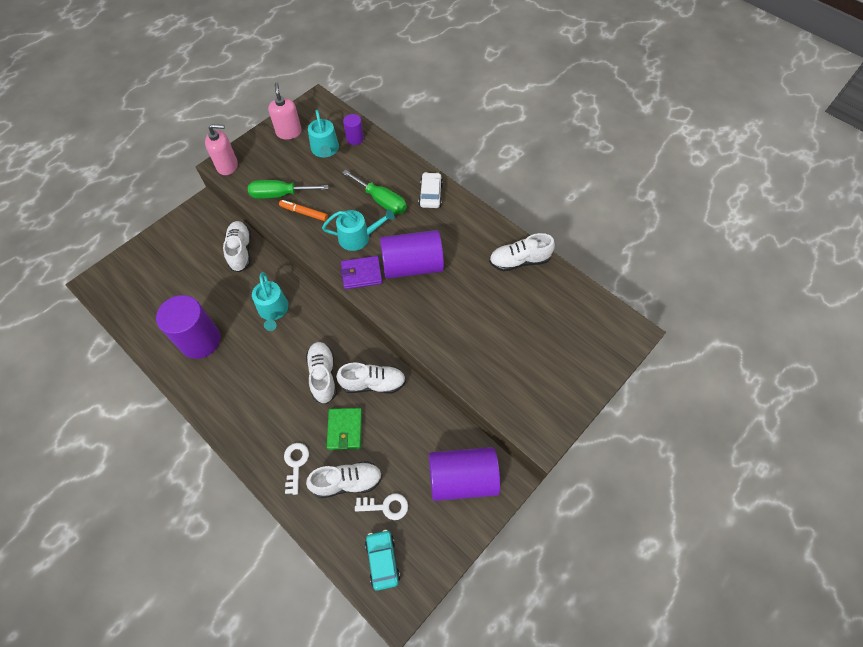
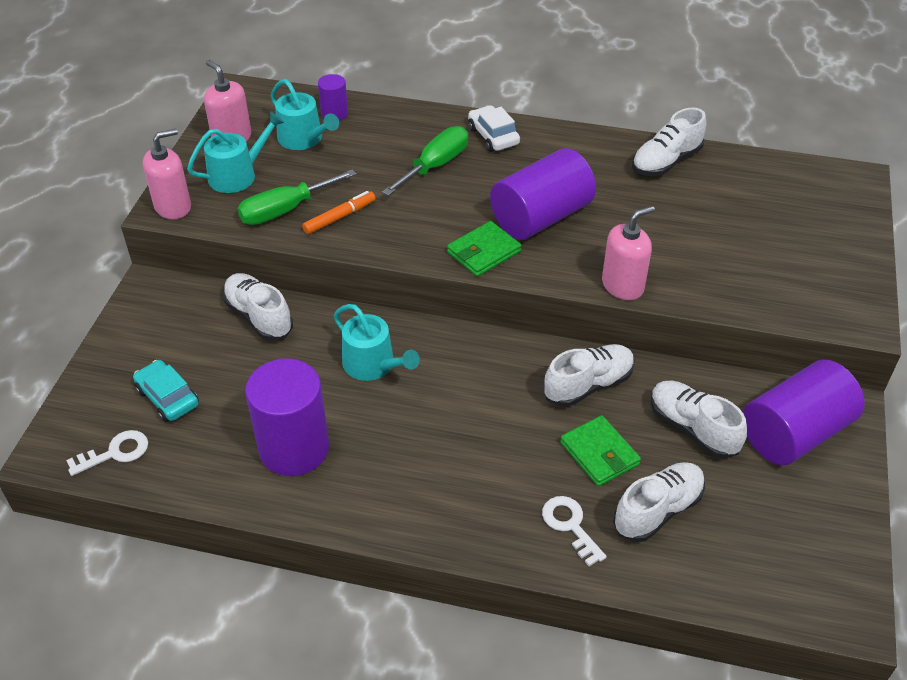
camera: 30 degrees left, 15 degrees down
(304, 213) = (339, 217): orange marker -> orange marker turned 150 degrees clockwise
(323, 375) = (513, 407): white shoe -> white shoe (692, 428)
(358, 237) = (441, 215): turquoise watering can -> turquoise watering can (237, 175)
(361, 274) = (483, 252): purple wallet -> green wallet
(382, 201) = (435, 165): green screwdriver -> green screwdriver turned 60 degrees counterclockwise
(382, 560) = (784, 572): turquoise car -> turquoise car (168, 397)
(386, 506) = (732, 511): white key -> white key (115, 453)
(420, 336) = (622, 285): none -> pink soap dispenser

